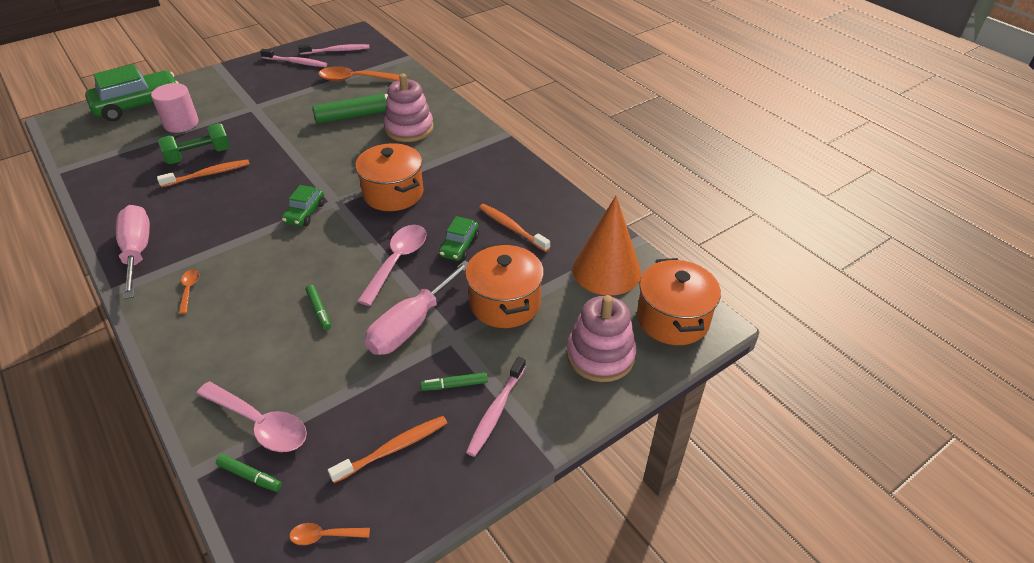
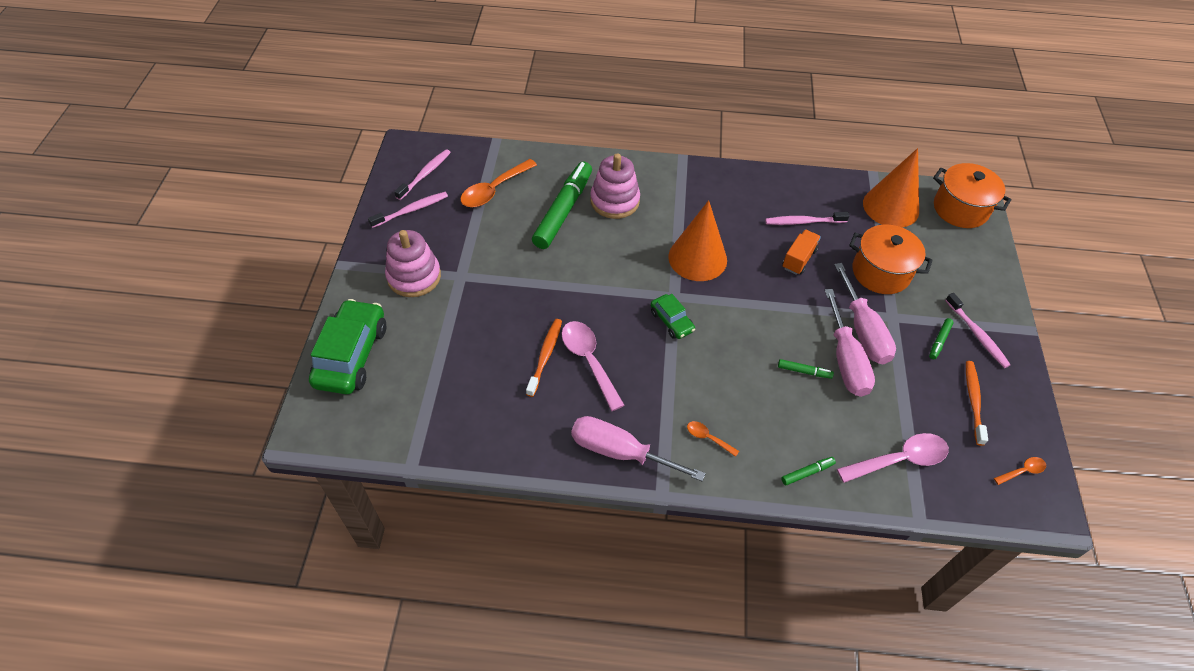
camera: 50 degrees left, 10 degrees up
(181, 123) = (430, 338): pink cylinder -> none
(199, 156) = (506, 349): green dumbbell -> none
(250, 476) = (945, 487): green marker -> green marker (807, 473)
(324, 536) = (1022, 471): orange spoon -> orange spoon turned 150 degrees counterclockwise
(359, 330) = (846, 360): none -> pink screwdriver
(393, 193) = (697, 258): orange pot -> orange cone
(397, 261) = (786, 301): pink spoon -> pink spoon (589, 361)
(459, 246) = (799, 259): green car -> orange truck
(511, 228) = (803, 222): orange toothbrush -> pink toothbrush
(600, 355) = (966, 260): pink stacking toy -> pink stacking toy (414, 276)

